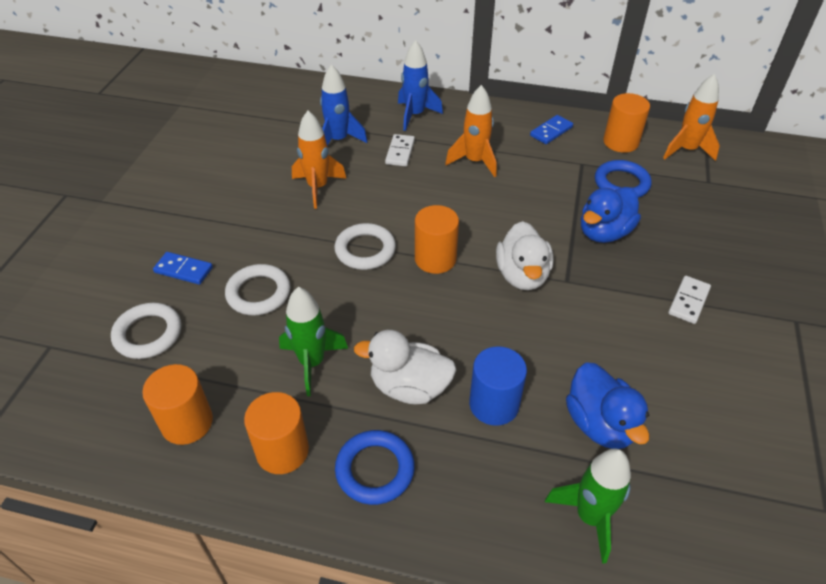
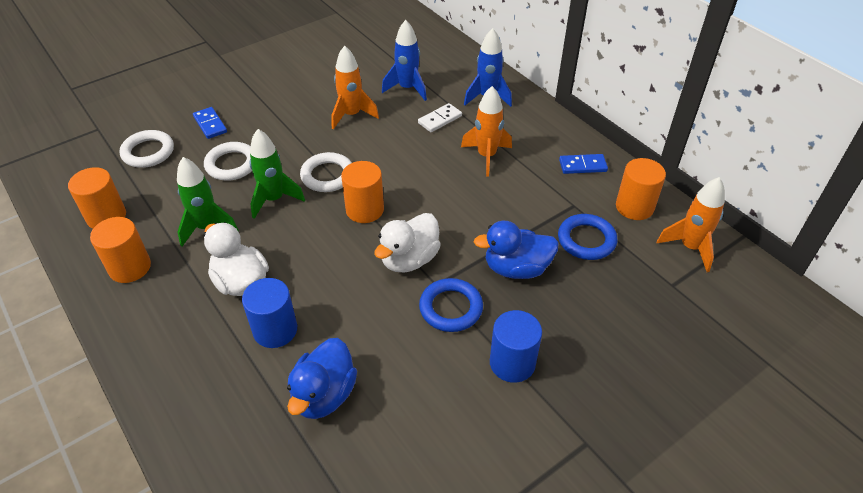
camera: 40 degrees right, 0 degrees up
(375, 470) = (160, 315): blue ring -> blue ring (451, 308)
(589, 517) = (238, 444): green rocket -> green rocket (274, 199)
(688, 301) = (512, 363): white domino -> blue cylinder

